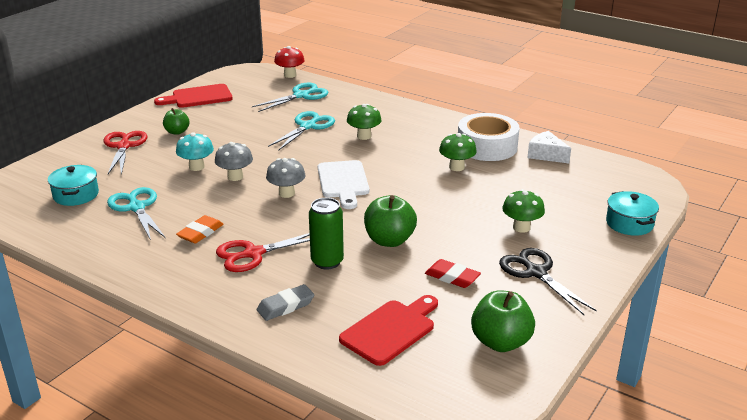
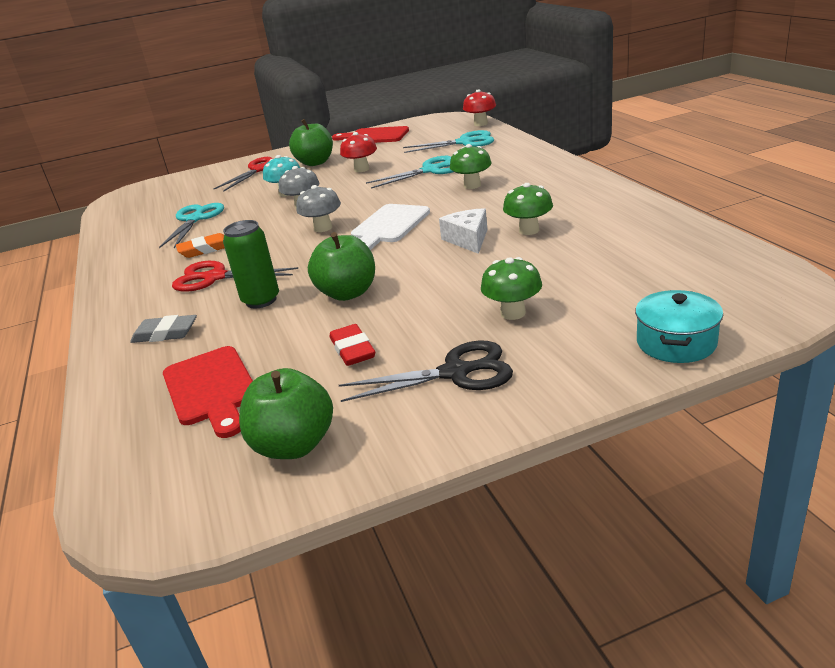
camera: 40 degrees right, 0 degrees up
(76, 195) = (172, 202): turquoise pot -> none
(177, 132) = (315, 163): green apple -> green apple, size x1.63
(238, 133) = (361, 169): none -> red mushroom
(391, 330) = (211, 389): red cutting board -> red cutting board turned 75 degrees clockwise
(487, 147) = (597, 213): white tape -> none
(536, 273) = (455, 373): black scissors -> black scissors turned 75 degrees clockwise
(546, 155) = (664, 233): white cheese -> white cheese (468, 239)

